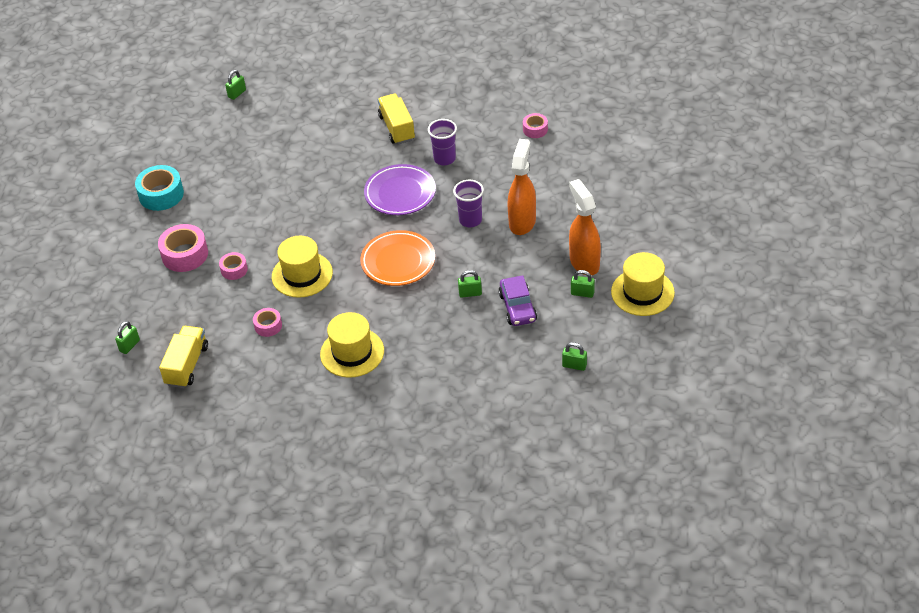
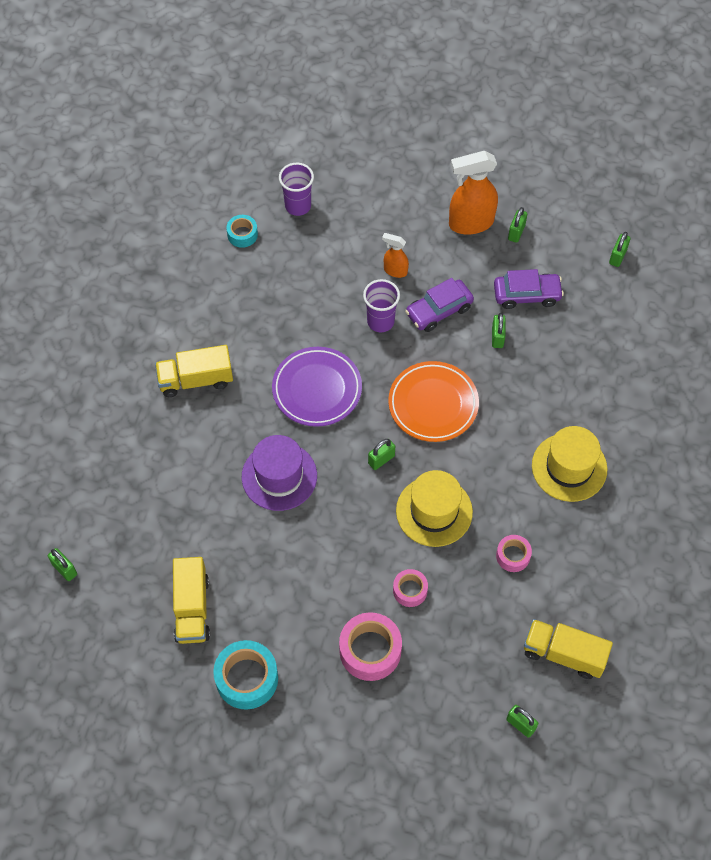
camera: 85 degrees left, 15 degrees up
(212, 159) = (192, 608): none -> yellow truck
(321, 185) = (279, 476): none -> purple hat
(343, 238) = (381, 459): none -> green padlock
(444, 159) = (268, 334): purple cup -> purple cup (298, 206)
(489, 254) = (439, 310): none -> purple car
(522, 222) = (395, 271): orange spray bottle -> orange spray bottle, size x0.52
(535, 129) = (242, 234): pink tape -> turquoise tape
(642, 292) = (524, 180): yellow hat -> none

